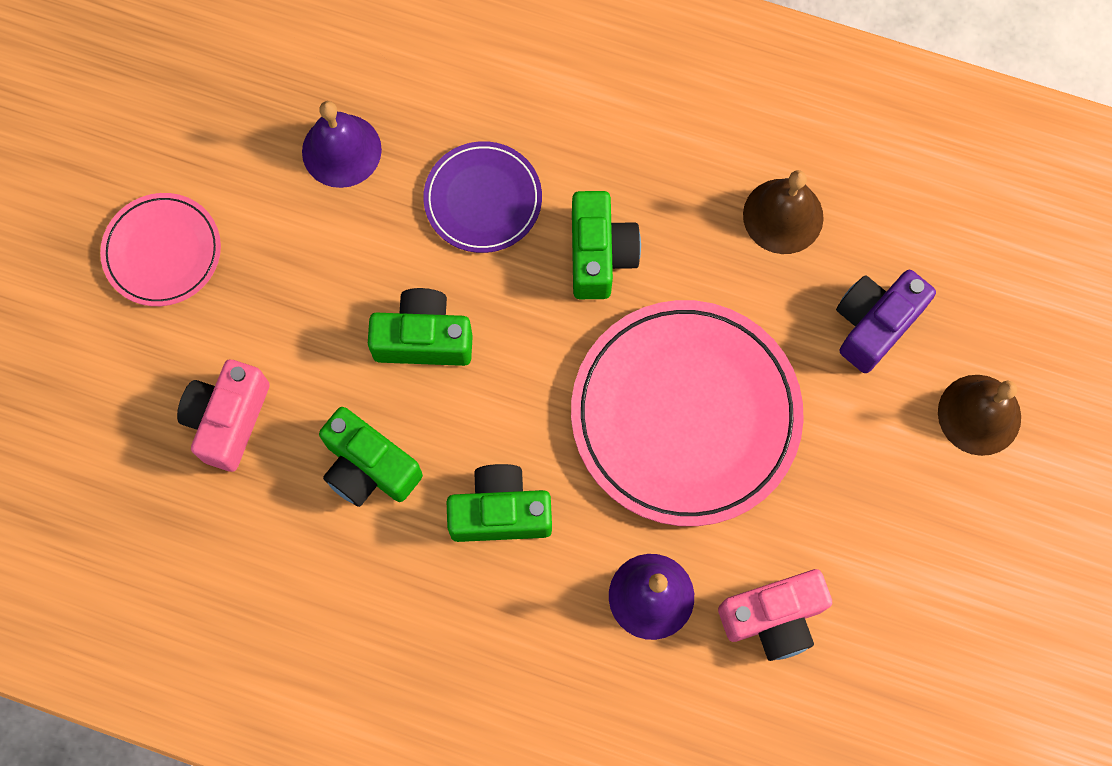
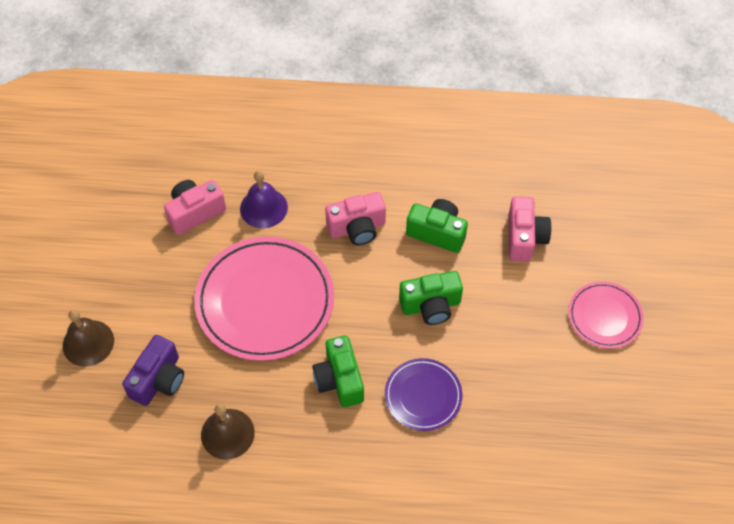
camera: 165 degrees right, 15 degrees down
(341, 150) = (523, 404): purple bell -> none
(500, 512) = (357, 228): green camera -> pink camera

